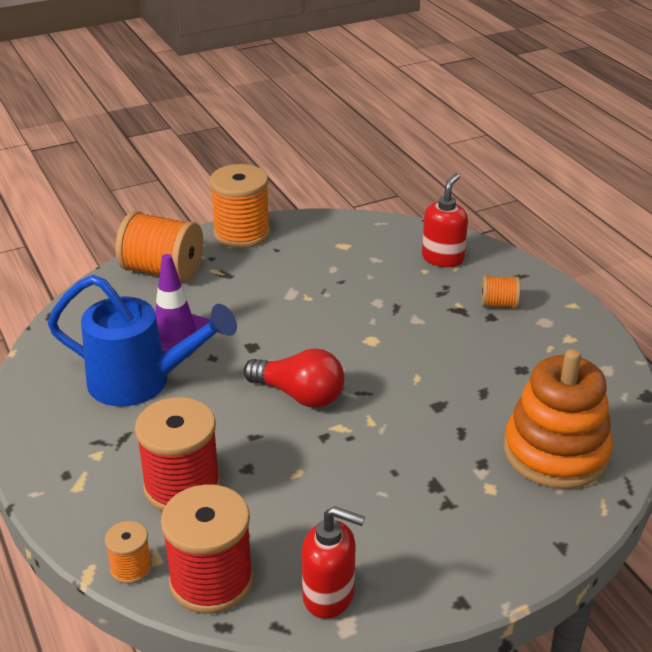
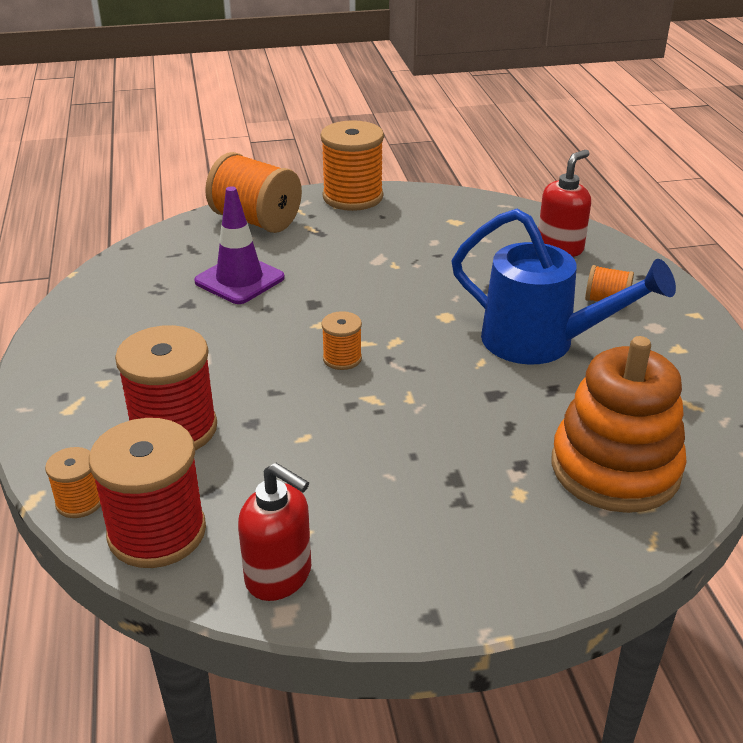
camera: 15 degrees right, 0 degrees up
(140, 382) = (182, 320): blue watering can -> blue watering can (540, 342)
(299, 395) = (342, 358): red light bulb -> orange spool

